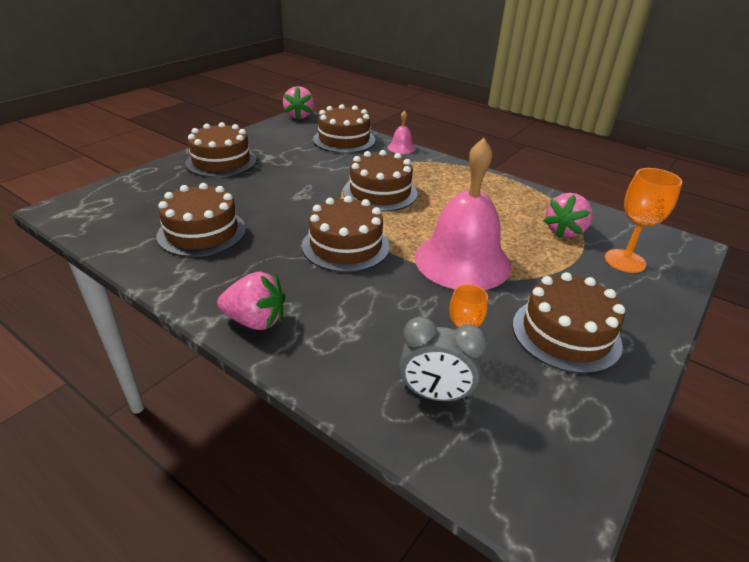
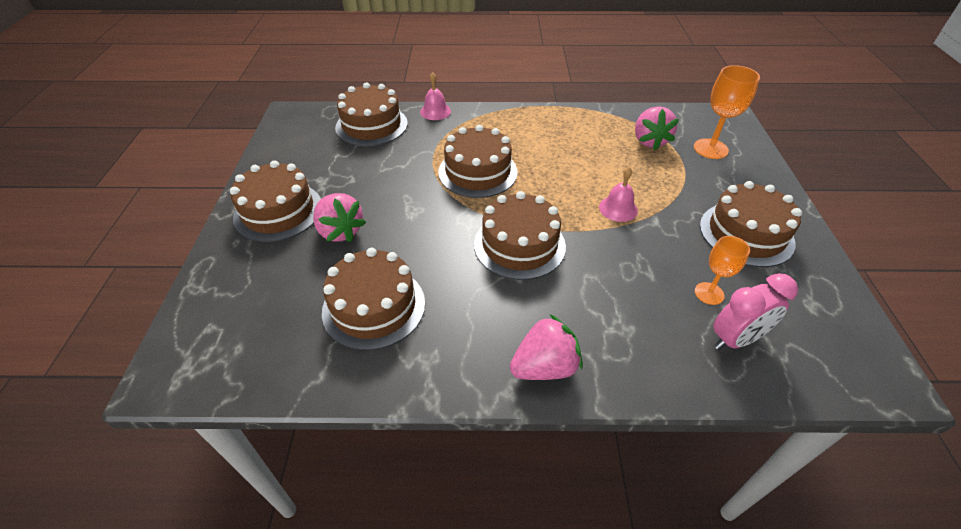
camera: 35 degrees left, 10 degrees up
(299, 116) = (288, 114): pink strawberry -> pink strawberry (340, 231)
(435, 395) = (735, 339): grey clock -> pink clock
(462, 261) = (618, 208): pink bell -> pink bell, size x0.42

